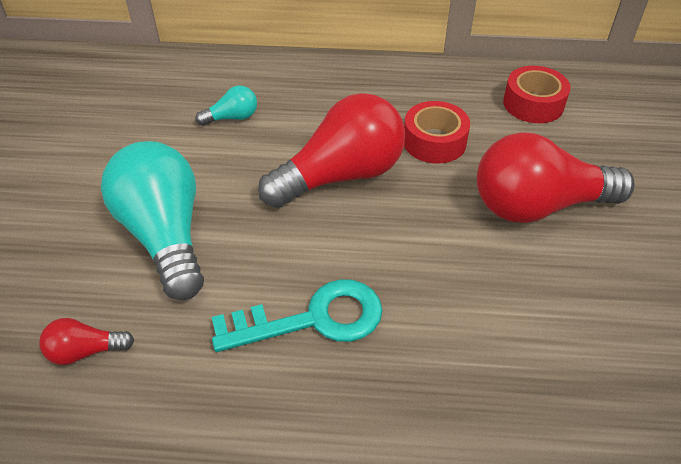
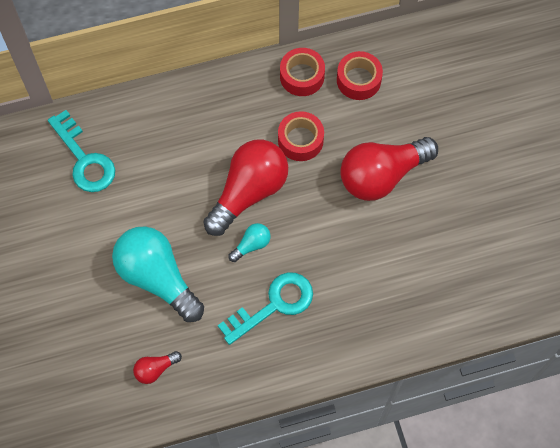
camera: 20 degrees left, 20 degrees up
(158, 95) = (84, 159): none -> turquoise key
(232, 118) = (150, 163): turquoise light bulb -> turquoise light bulb (251, 245)
(460, 85) = (302, 76): none -> red tape

